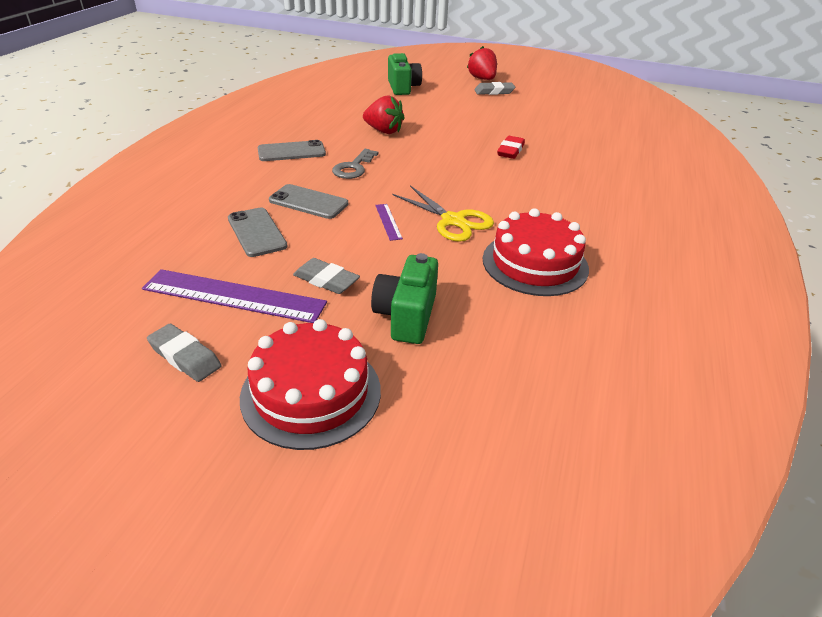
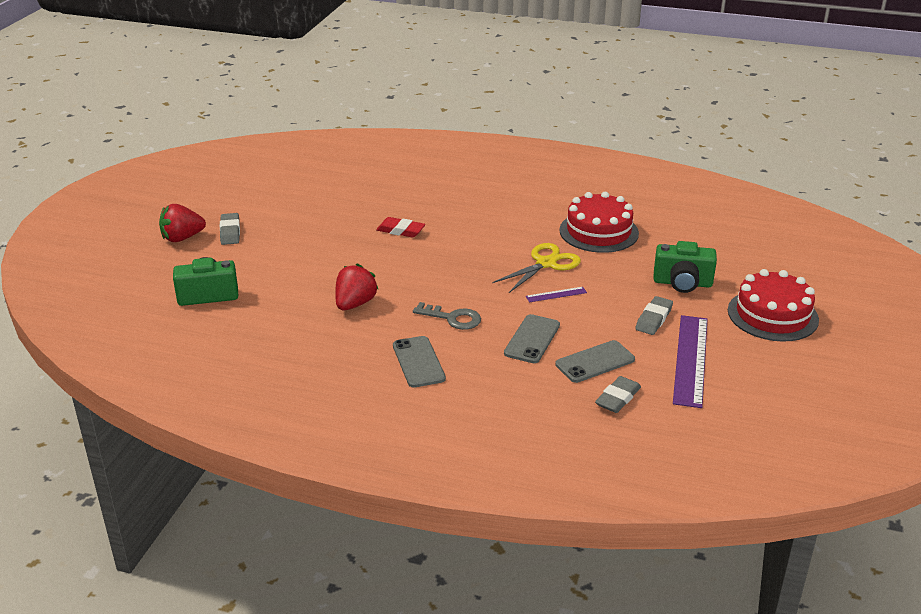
camera: 90 degrees left, 5 degrees down
(185, 357) = (766, 370): grey eraser -> grey eraser (618, 398)

